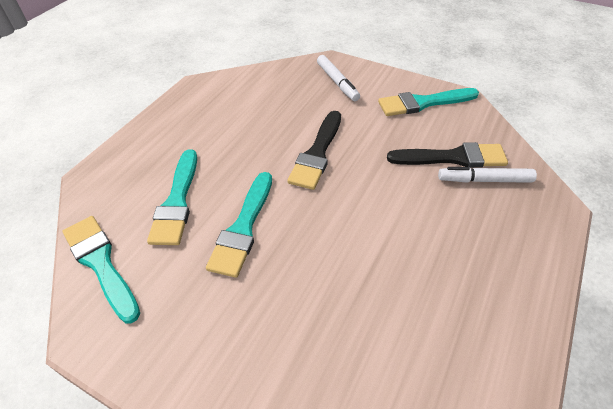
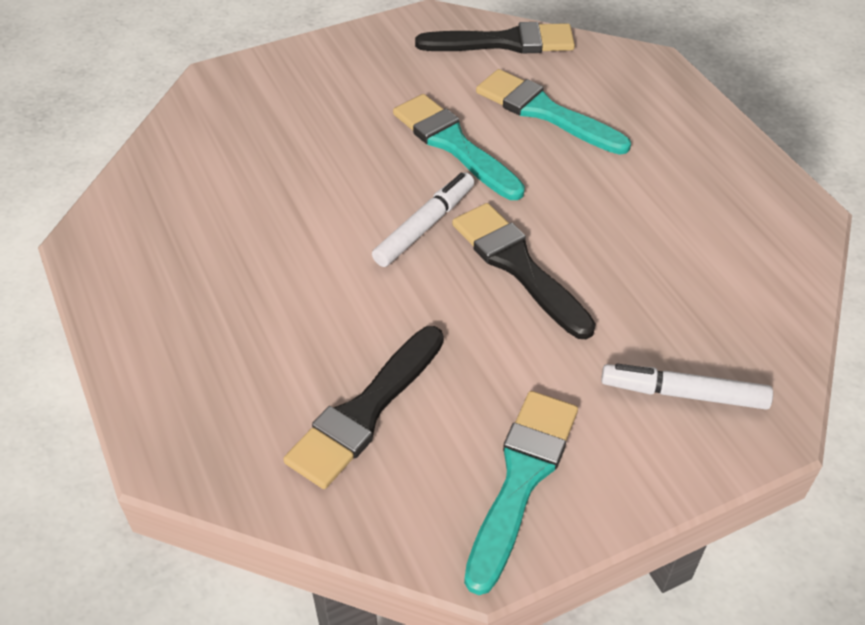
camera: 125 degrees right, 0 degrees up
(101, 263) = (504, 42): turquoise brush -> black brush
(484, 180) = (291, 413): white marker -> white marker (424, 226)

